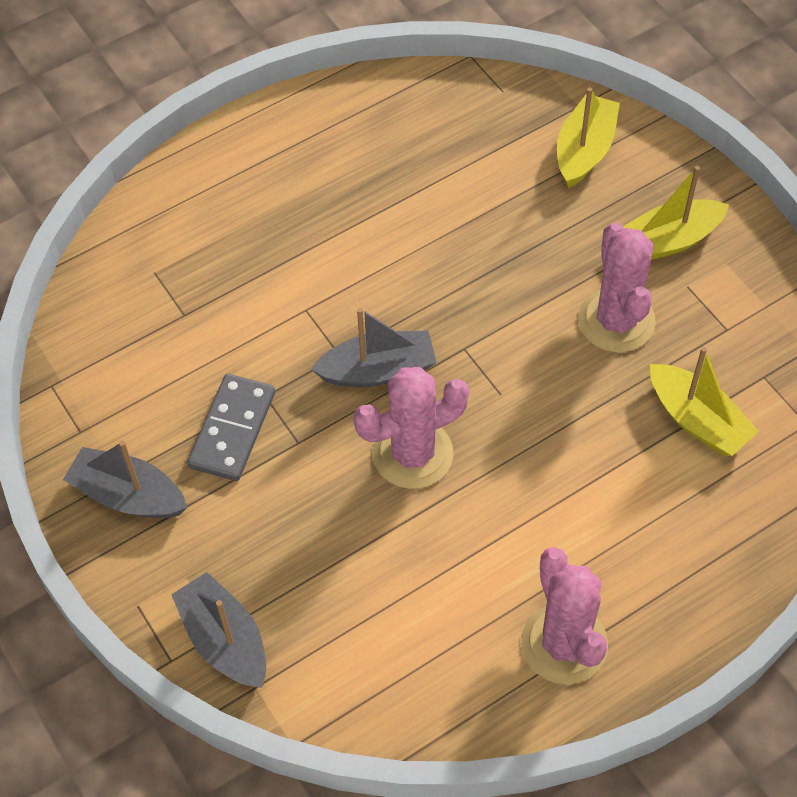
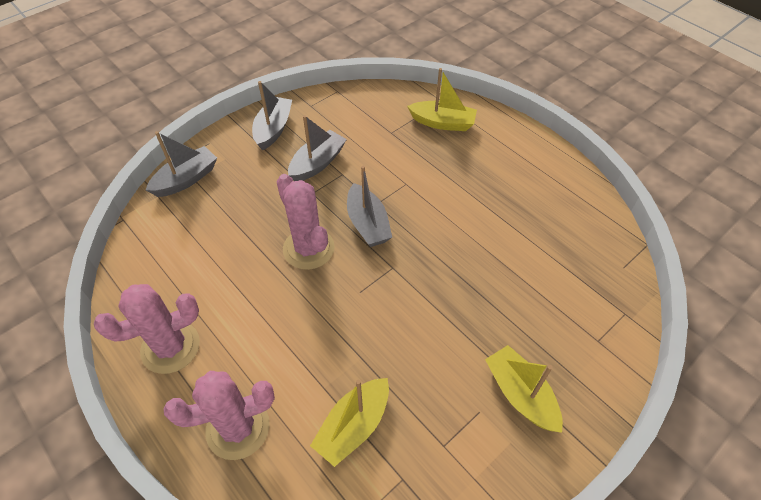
camera: 80 degrees right, 5 degrees down
(232, 430) = (317, 163): grey domino -> grey boat
(584, 150) = (589, 326): yellow boat -> yellow boat (443, 123)
(616, 321) = (434, 360): pink cactus -> pink cactus (238, 428)

